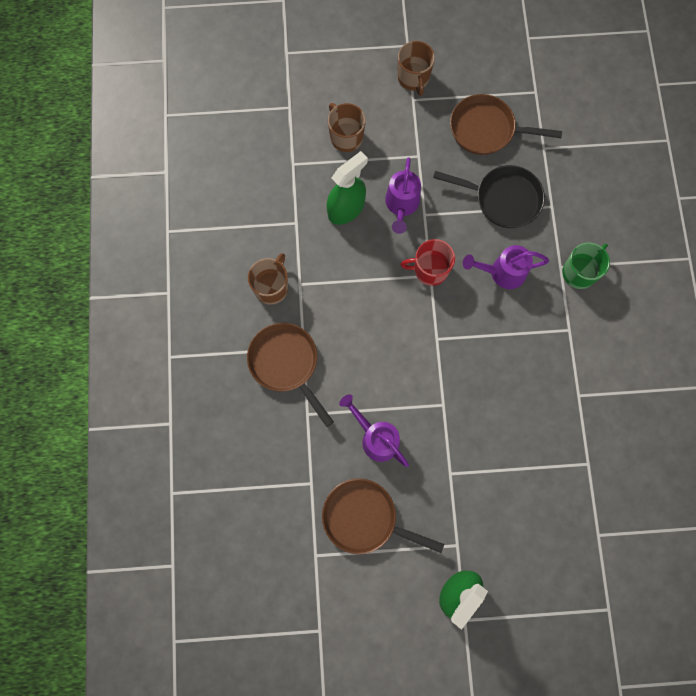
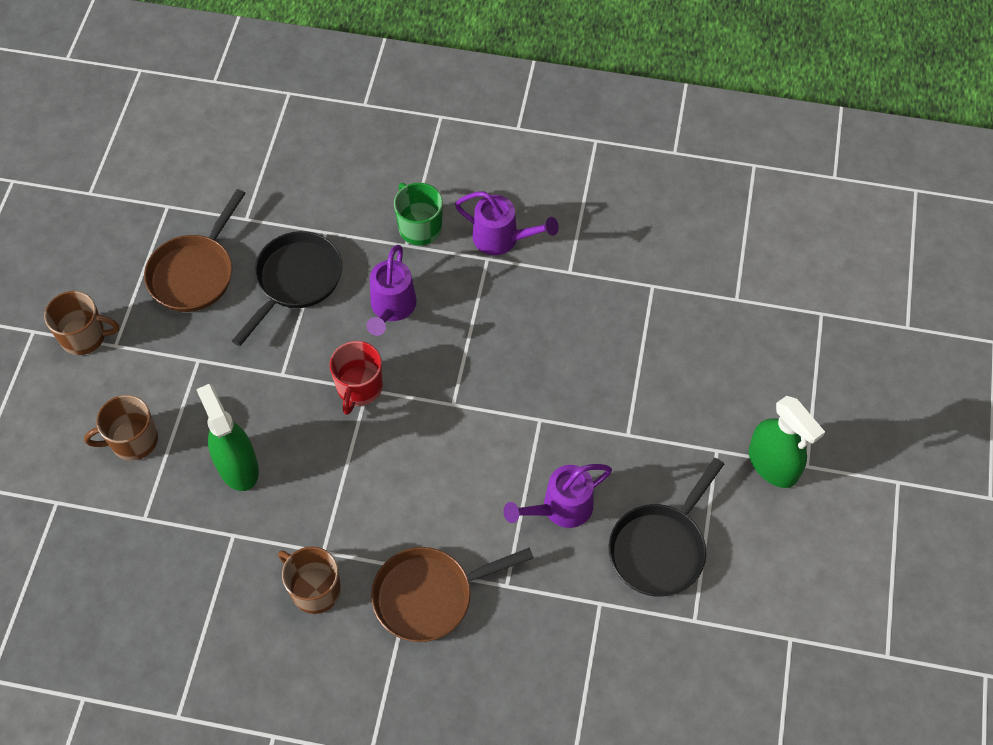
camera: 75 degrees left, 15 degrees down
(364, 518) = (660, 548): brown pan -> black pan
(401, 205) = (259, 398): purple watering can -> purple watering can (502, 239)

